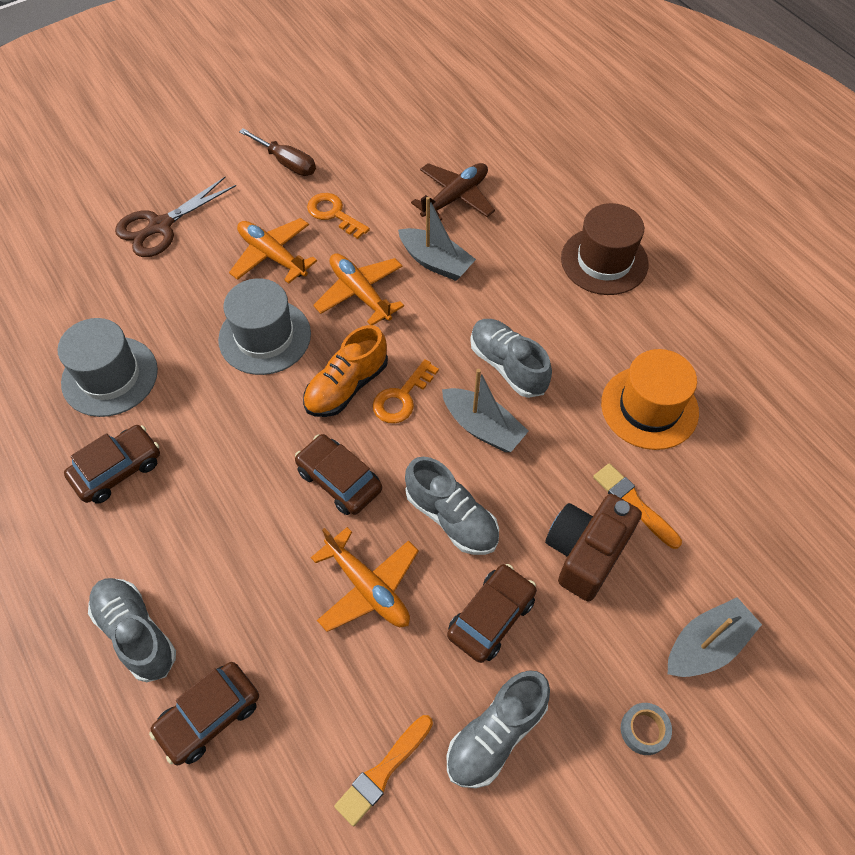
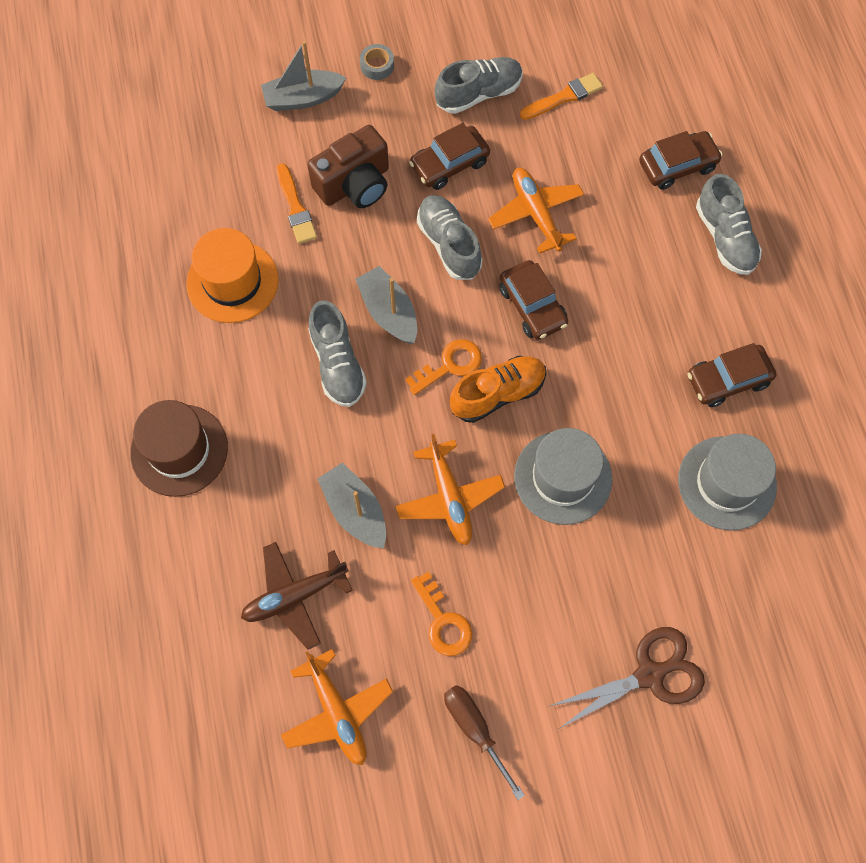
camera: 160 degrees left, 10 degrees up
(272, 256) = (529, 582): orange plane -> orange plane (337, 712)

